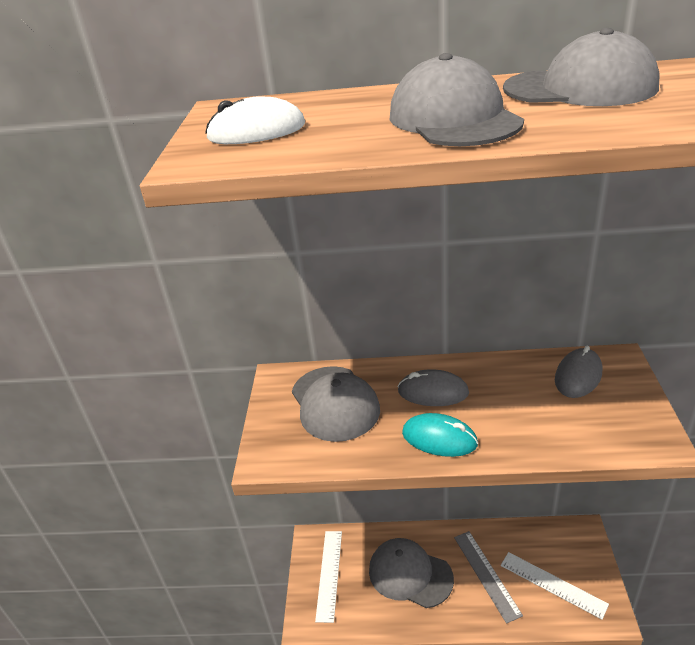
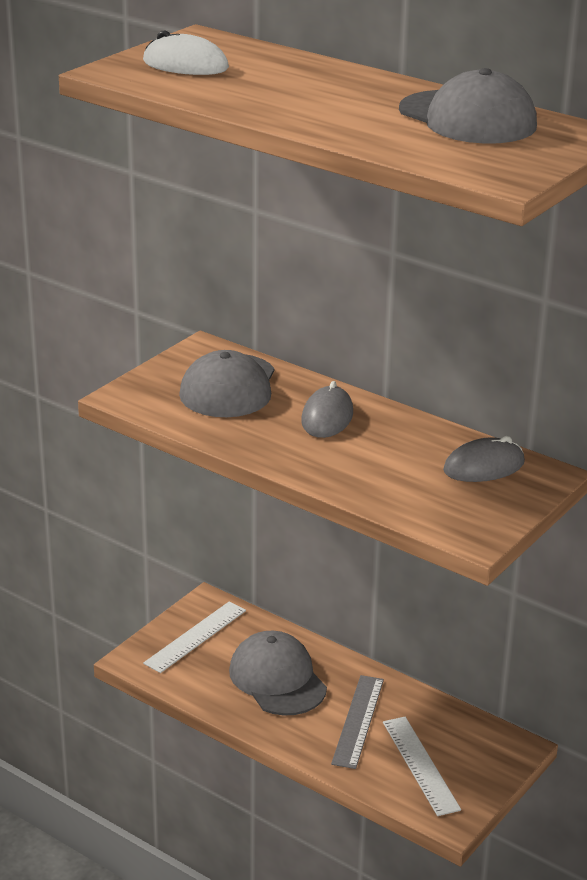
camera: 30 degrees right, 5 degrees down
(433, 392) = (327, 417): grey mouse -> grey mouse turned 60 degrees clockwise
(439, 438) = (284, 448): turquoise mouse -> none
(454, 119) = (325, 106): grey cap -> none

